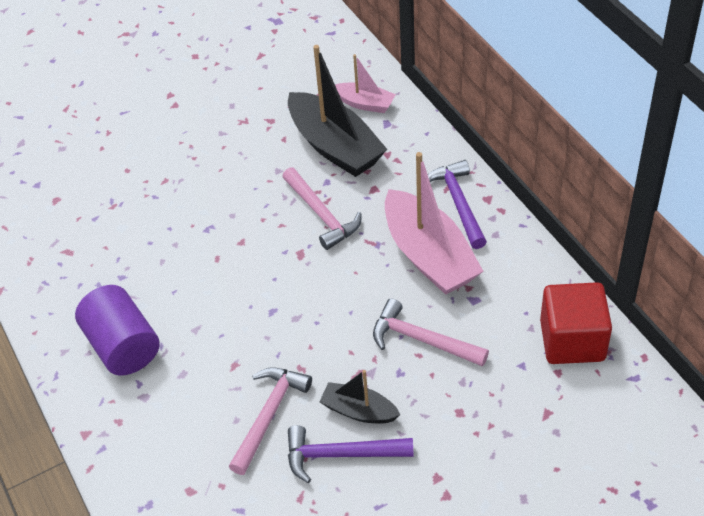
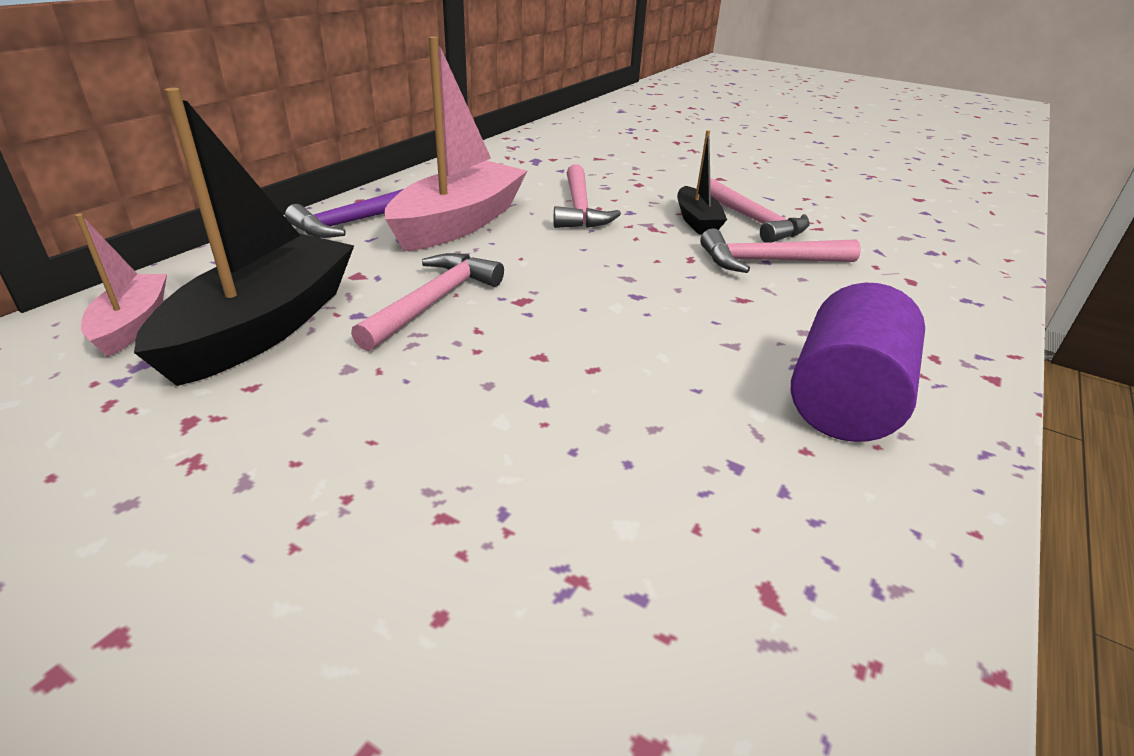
camera: 125 degrees left, 15 degrees down
(341, 455) = (752, 219): purple hammer -> pink hammer
(572, 340) = (513, 157): red cube -> none

